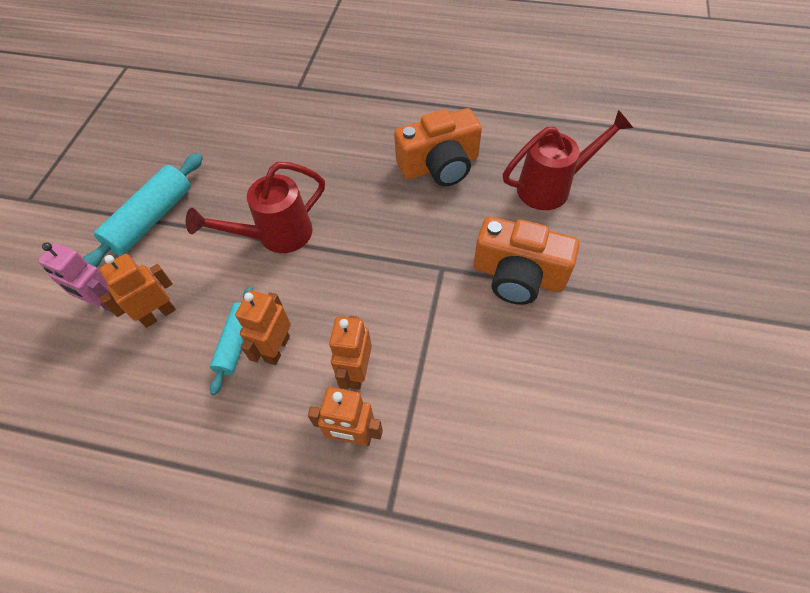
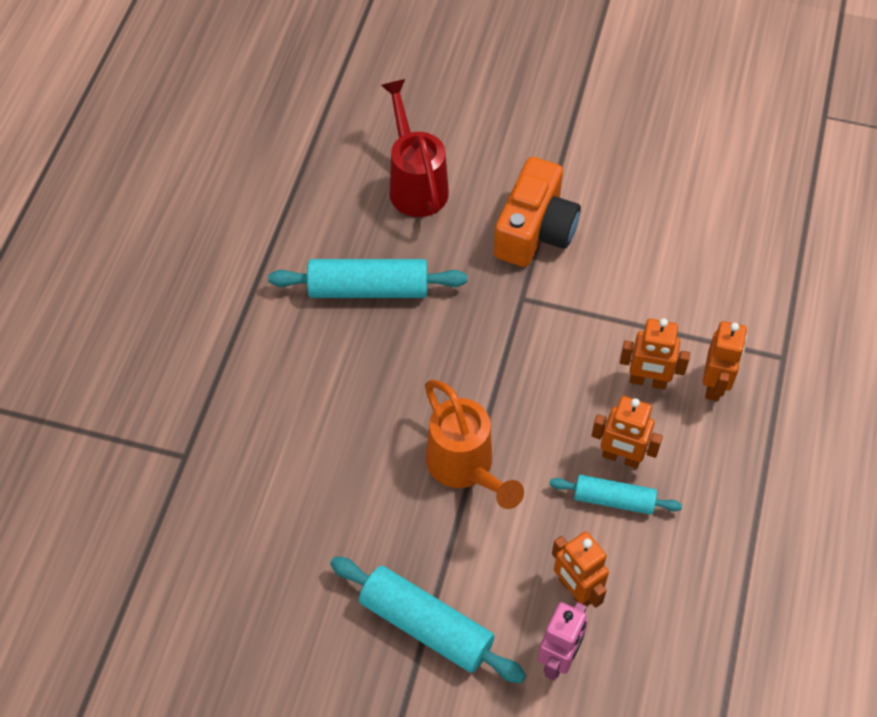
camera: 90 degrees left, 0 degrees up
(275, 236) = (465, 469): red watering can -> orange watering can
(439, 166) = (368, 289): orange camera -> turquoise rolling pin

